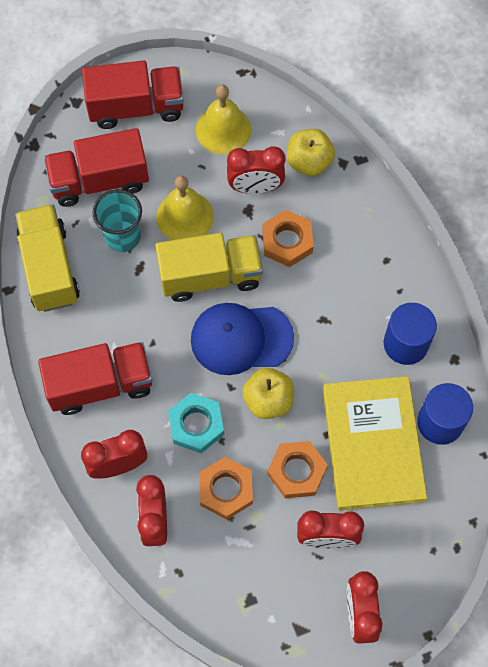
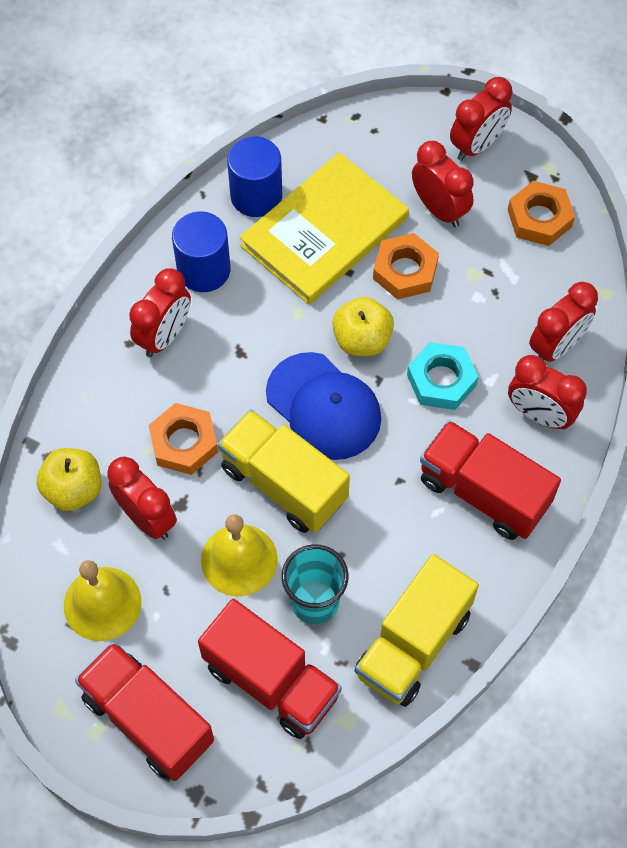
camera: 130 degrees left, 5 degrees down
(226, 490) = (475, 312): orange nut -> orange nut (539, 218)
(374, 284) = (164, 336): none -> red clock

